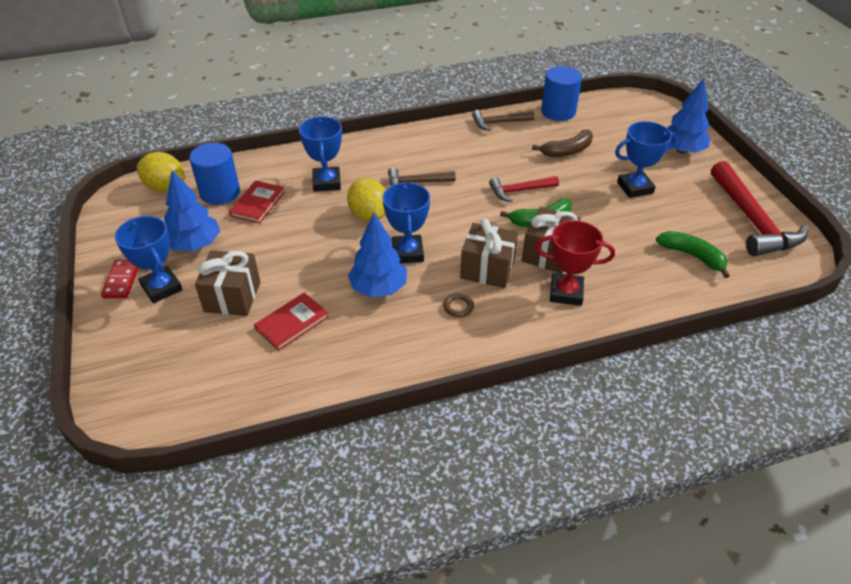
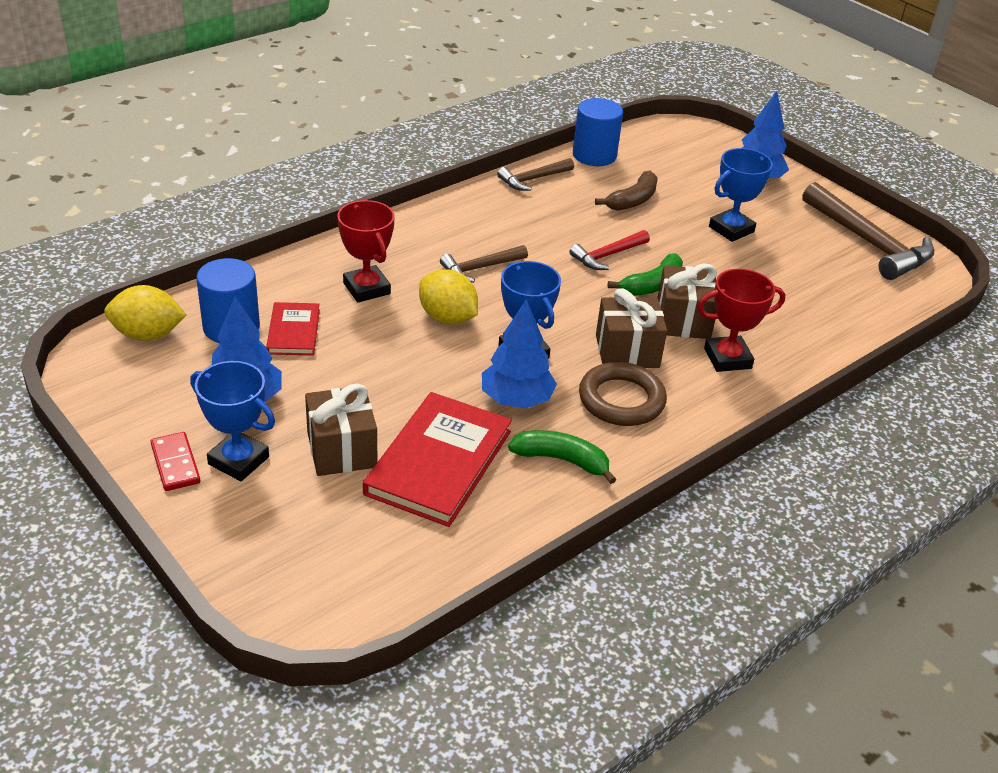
camera: 25 degrees left, 5 degrees down
(292, 323) = (439, 462): red book -> red book, size x1.82
(327, 182) = (367, 288): blue trophy -> red trophy
(458, 307) = (621, 400): brown ring -> brown ring, size x2.30
(692, 256) = (832, 292): green banana -> green banana (562, 460)
(752, 220) = (869, 243): red hammer -> brown hammer

